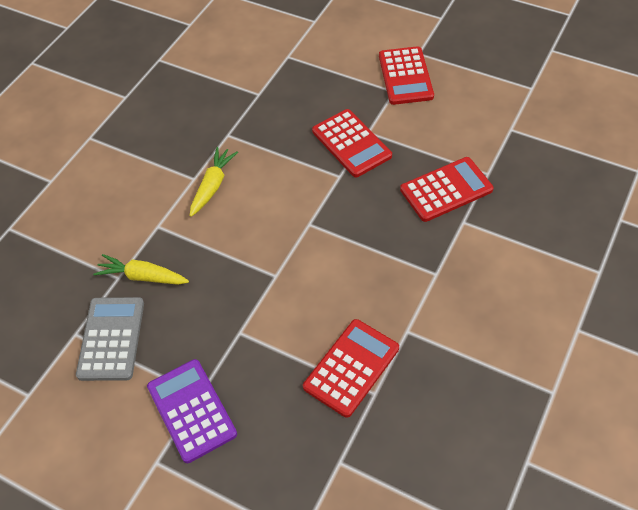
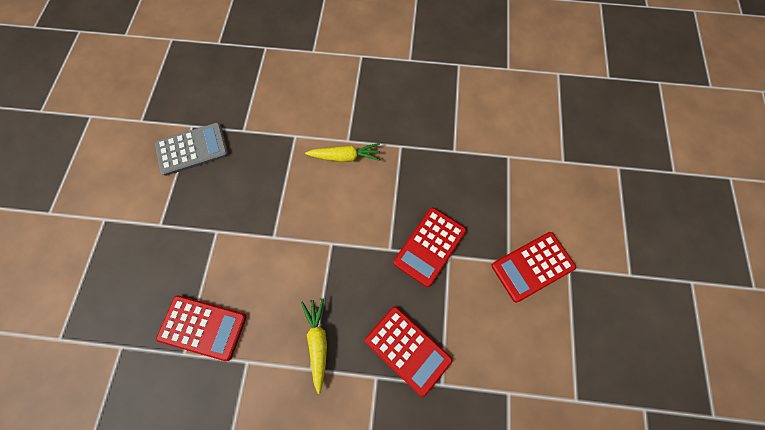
camera: 65 degrees right, 15 degrees up
(143, 276) = (248, 146): yellow carrot -> yellow carrot (318, 342)
(191, 410) = (146, 225): purple calculator -> none

